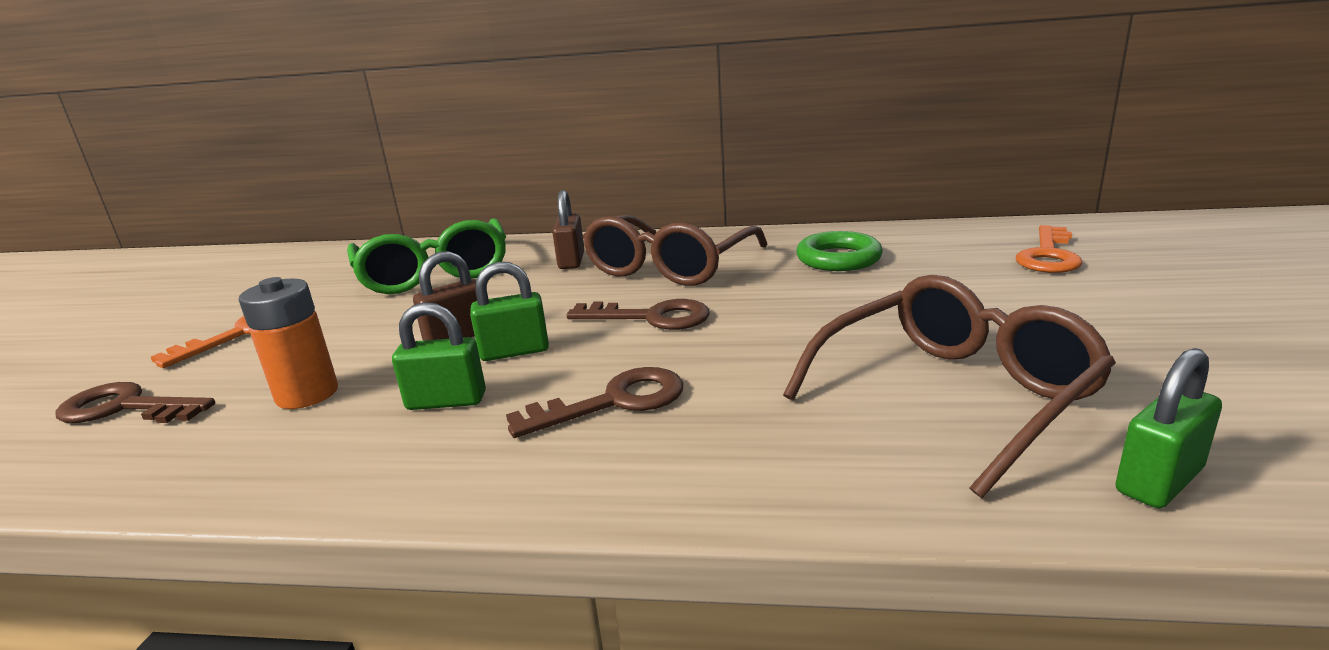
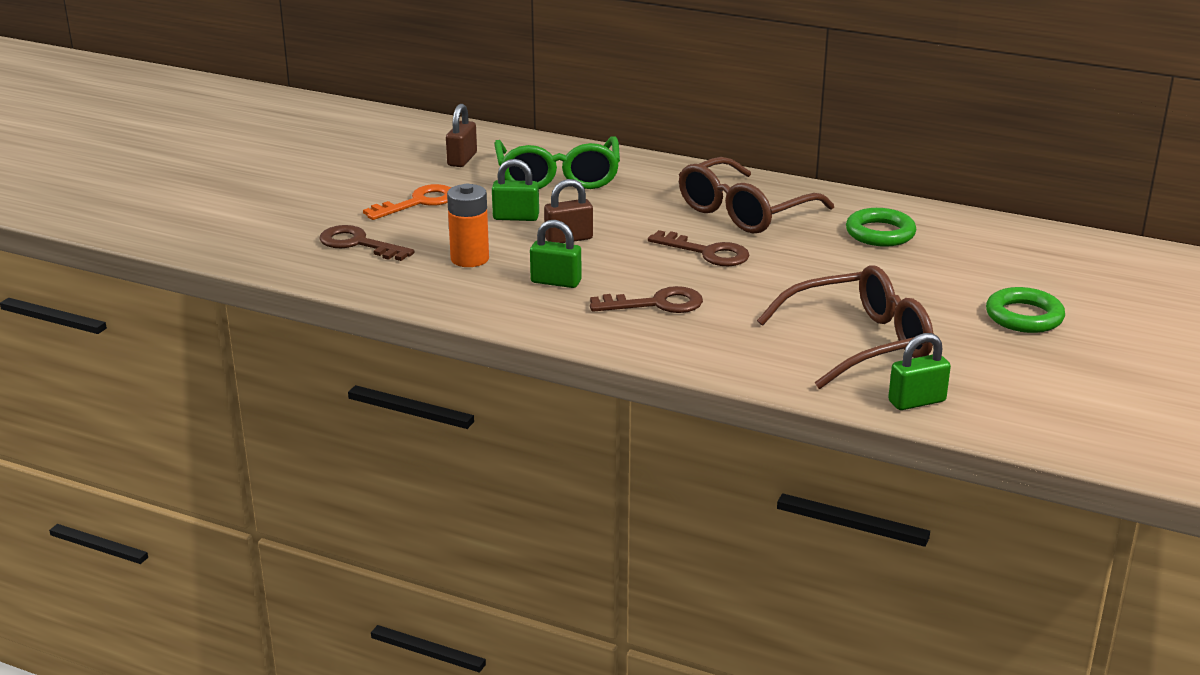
camera: 15 degrees right, 5 degrees up
(514, 351) = (605, 258): green padlock -> green padlock (516, 217)
(571, 261) = (669, 188): brown padlock -> brown padlock (462, 159)
(1048, 255) = (1042, 266): orange key -> none
(1110, 310) = (1024, 316): none -> green ring

